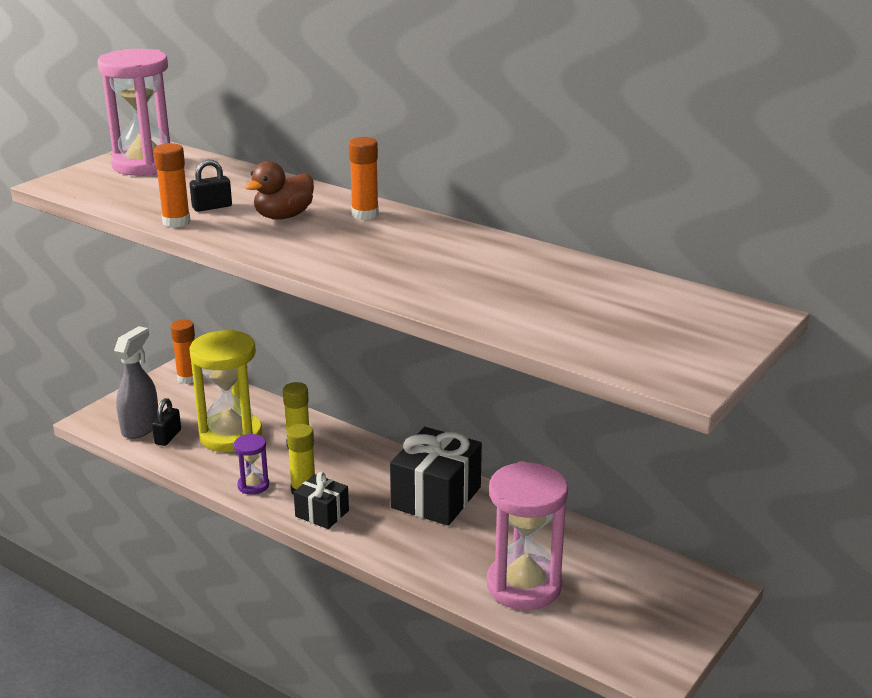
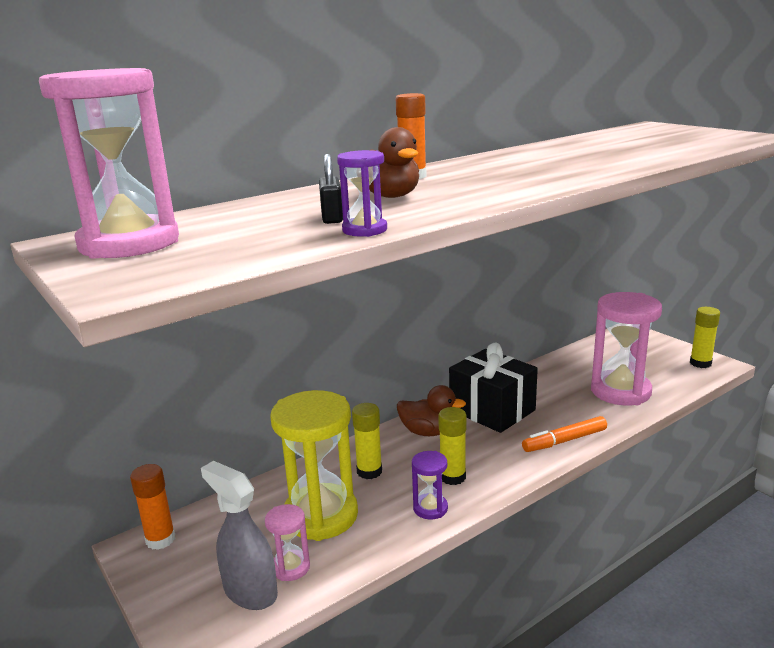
camera: 70 degrees left, 5 degrees down
(168, 437) = (291, 567): black padlock -> pink hourglass
(176, 222) = (364, 230): orange glue stick -> purple hourglass
(322, 513) = (497, 470): black gift -> none
(376, 465) = (428, 432): none -> brown duck
(391, 550) = (564, 441): none -> orange marker
(647, 657) = (700, 363): none -> yellow glue stick

